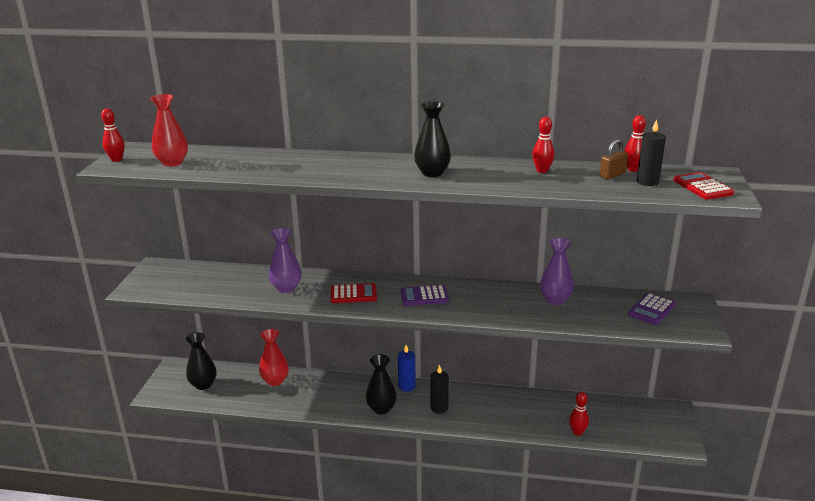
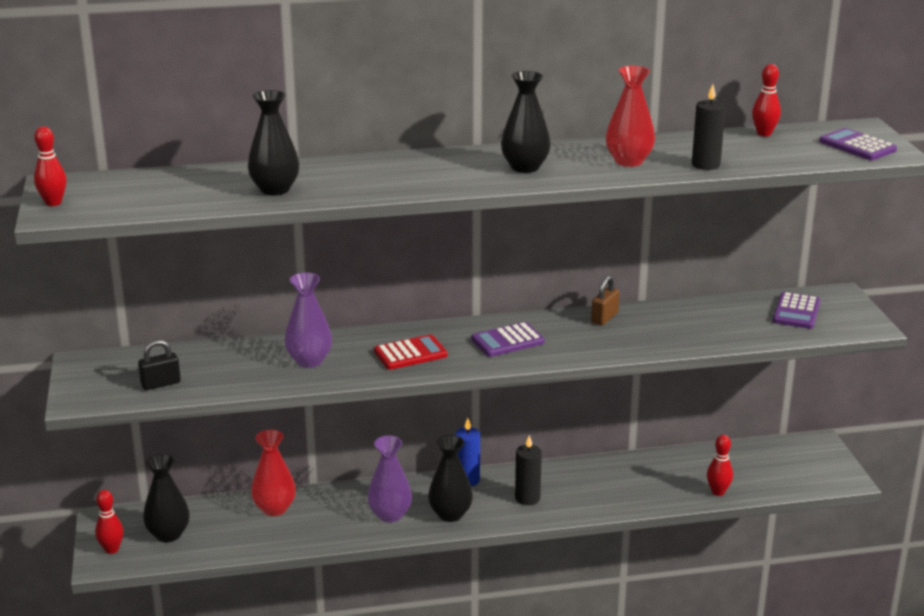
camera: 20 degrees left, 0 degrees up
(172, 163) = (146, 197): red vase -> red vase (628, 161)
(187, 288) = (160, 384): none -> black padlock
(253, 168) = (275, 189): none -> black vase
(542, 171) = (658, 148): red bowling pin -> red bowling pin (111, 549)
(555, 300) = (676, 319): purple vase -> purple vase (390, 515)
(612, 175) = (746, 144): brown padlock -> brown padlock (604, 318)
(647, 182) = (792, 147): black candle -> black candle (705, 165)
(702, 187) = (857, 146): red calculator -> purple calculator

